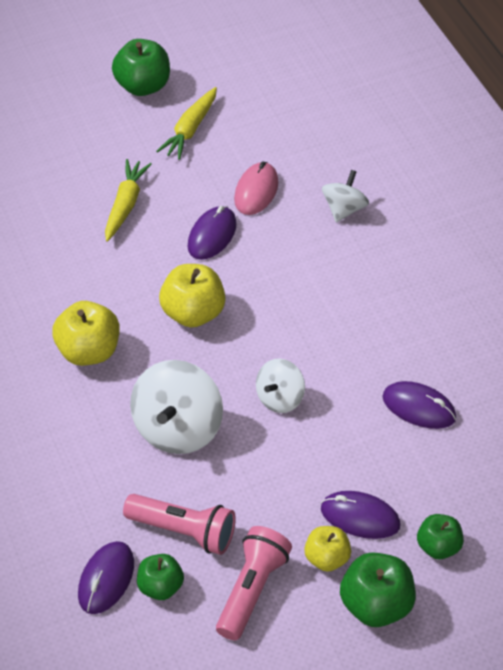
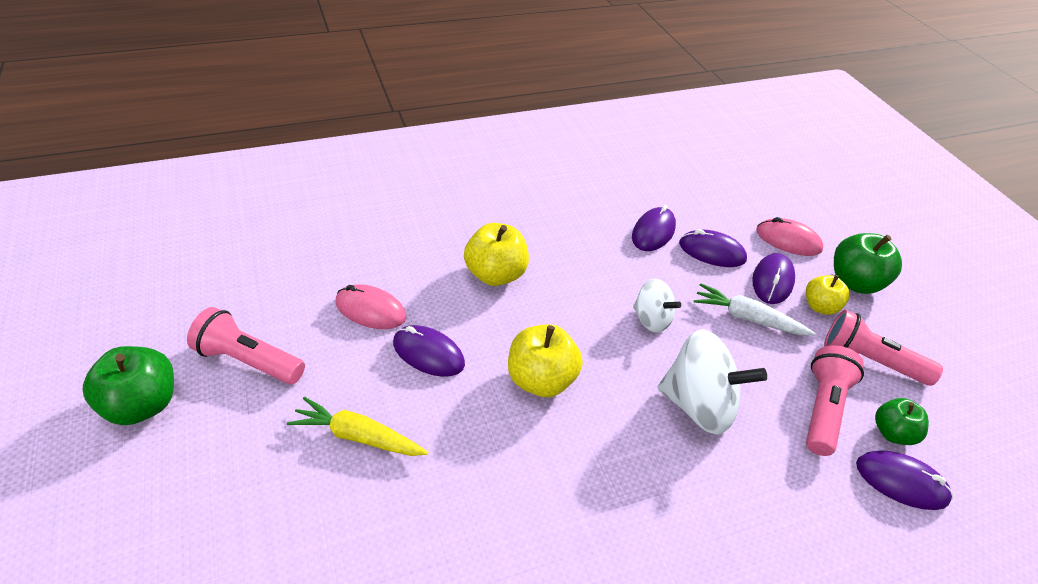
camera: 90 degrees left, 5 degrees down
(89, 351) = (595, 488): yellow apple -> yellow apple (495, 274)
(190, 130) = (248, 360): yellow carrot -> pink flashlight
(296, 484) = (747, 318): none -> white carrot
(344, 209) = (414, 247): white spinning top -> none
(397, 462) = (712, 252): none -> purple mouse
(438, 547) = (788, 240): green apple -> pink mouse

